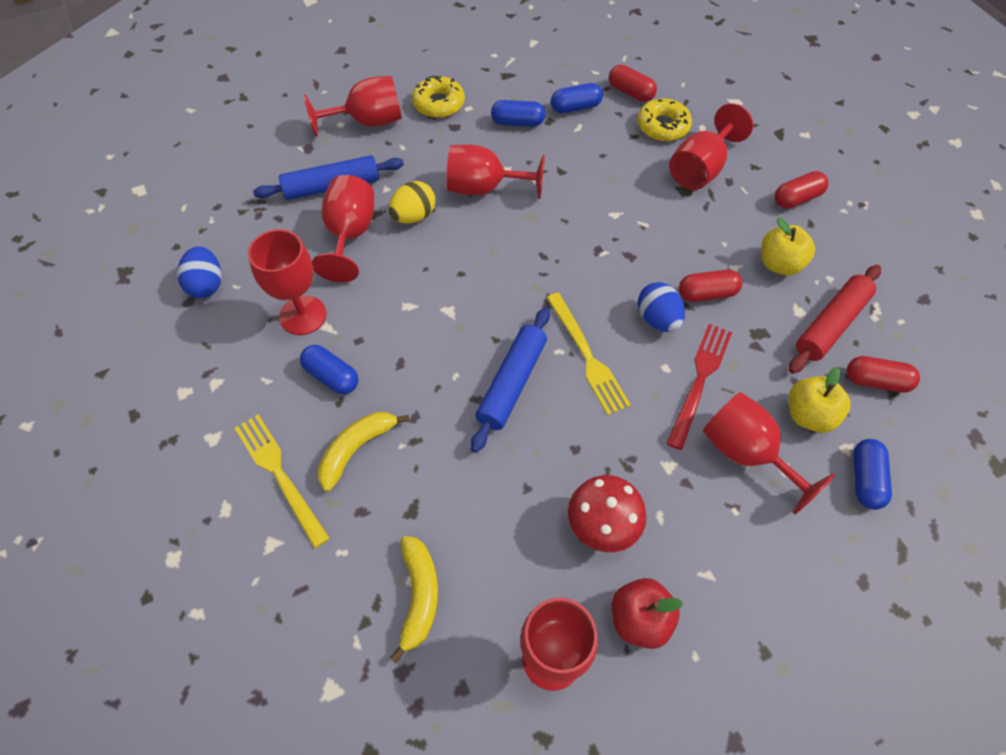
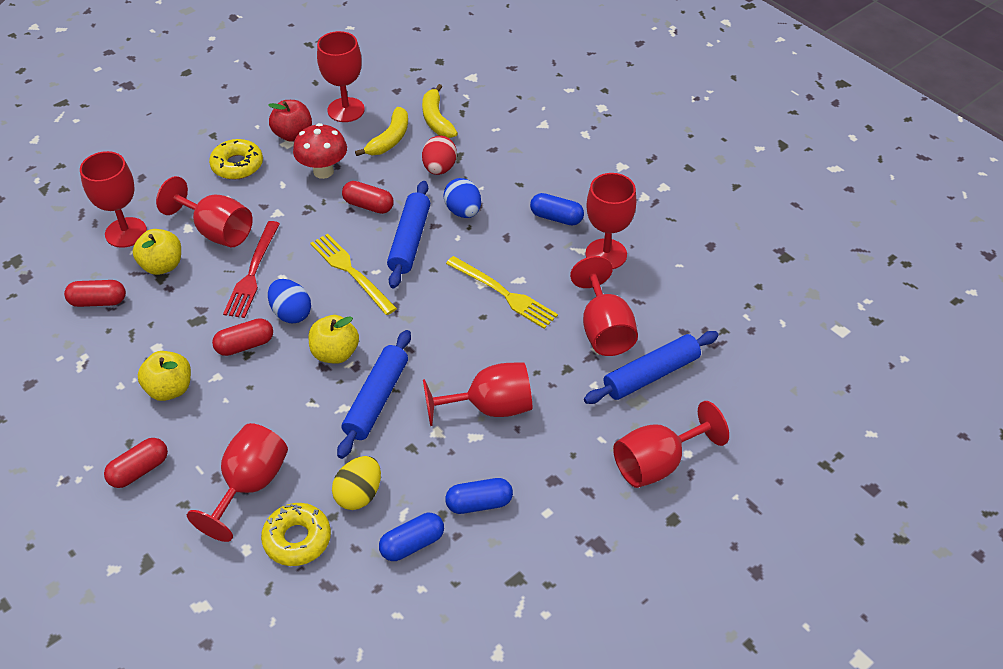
camera: 165 degrees right, 10 degrees down
(207, 284) = (705, 261): blue egg -> blue egg (463, 211)
(280, 474) = (559, 156): yellow fork -> yellow fork (503, 294)
(356, 449) = (513, 179): yellow banana -> yellow banana (390, 139)
(414, 216) = (551, 361): yellow egg -> yellow egg (359, 494)
(439, 103) = (586, 510): yellow donut -> yellow donut (237, 165)
(444, 492) = (439, 168): none -> red egg
(583, 215) = (376, 399): none -> blue rolling pin
(616, 266) = (335, 353): none -> yellow apple
(630, 92) = (344, 587): red capsule -> red capsule (368, 205)
(831, 324) = (128, 340): red rolling pin -> none
(865, 479) = (126, 232): blue capsule -> red goblet

